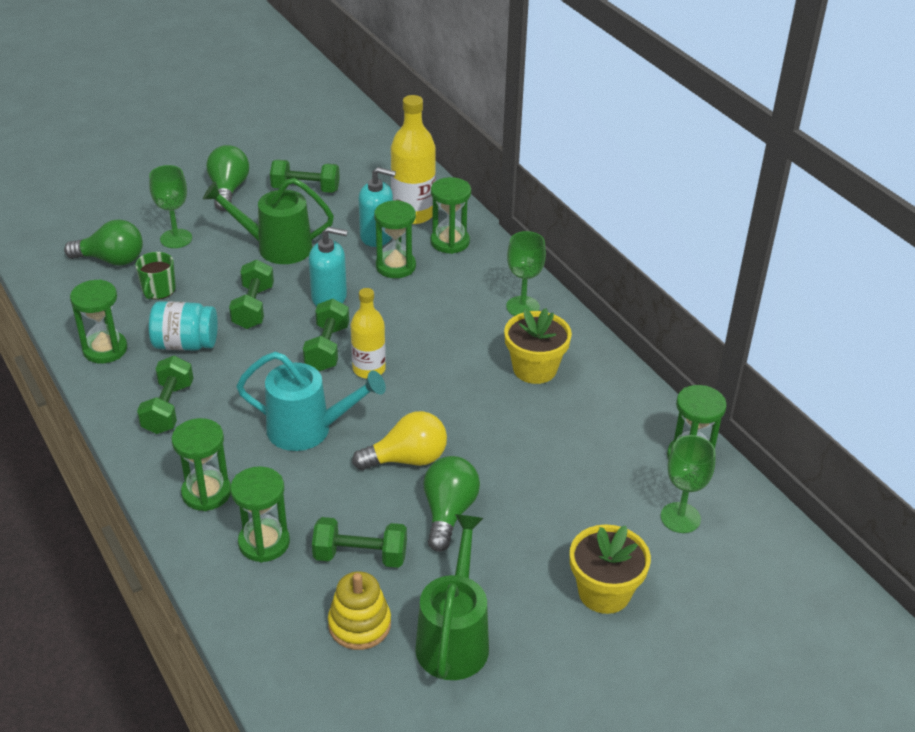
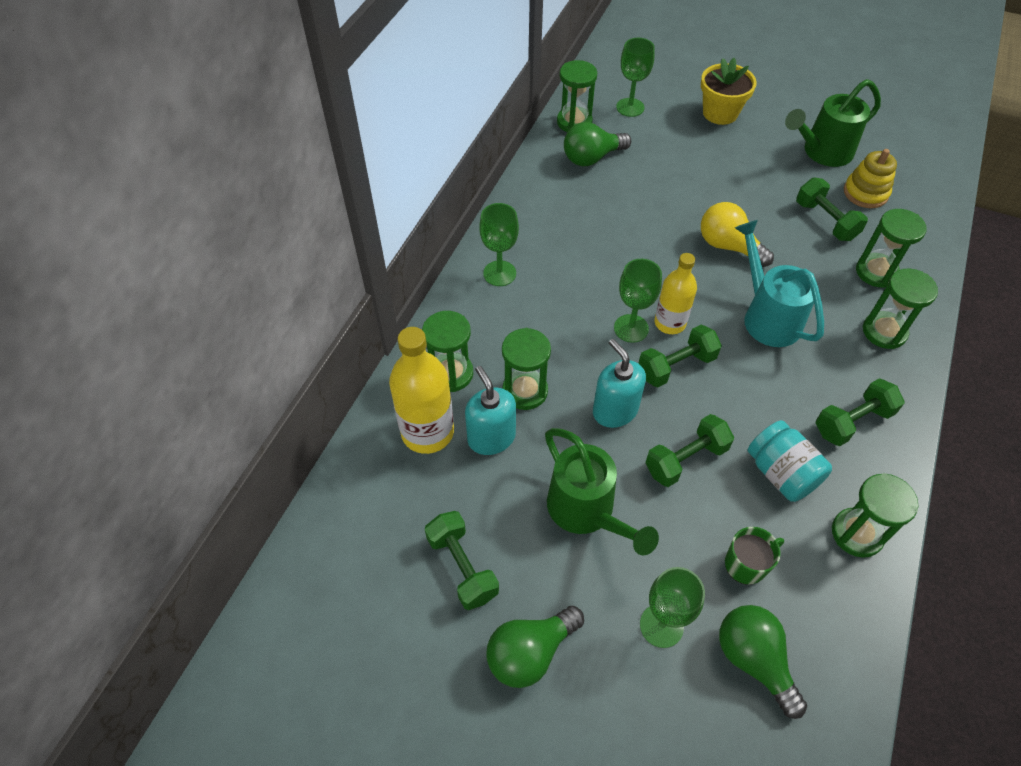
camera: 125 degrees left, 15 degrees up
(388, 345) = (631, 328): none -> green goblet
(448, 513) = (745, 201): green light bulb -> green light bulb (592, 158)
(535, 369) = (567, 229): yellow flower pot -> none

